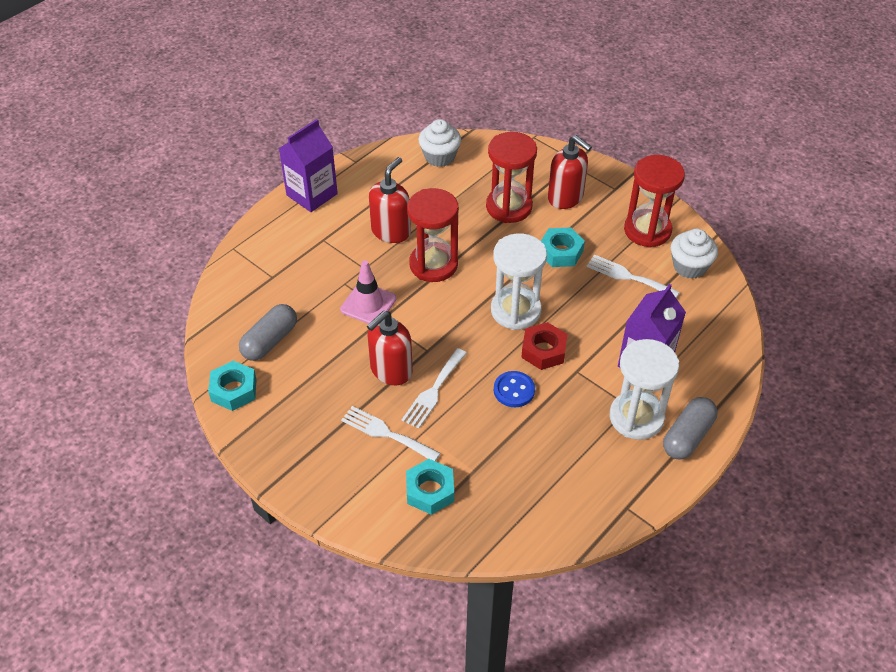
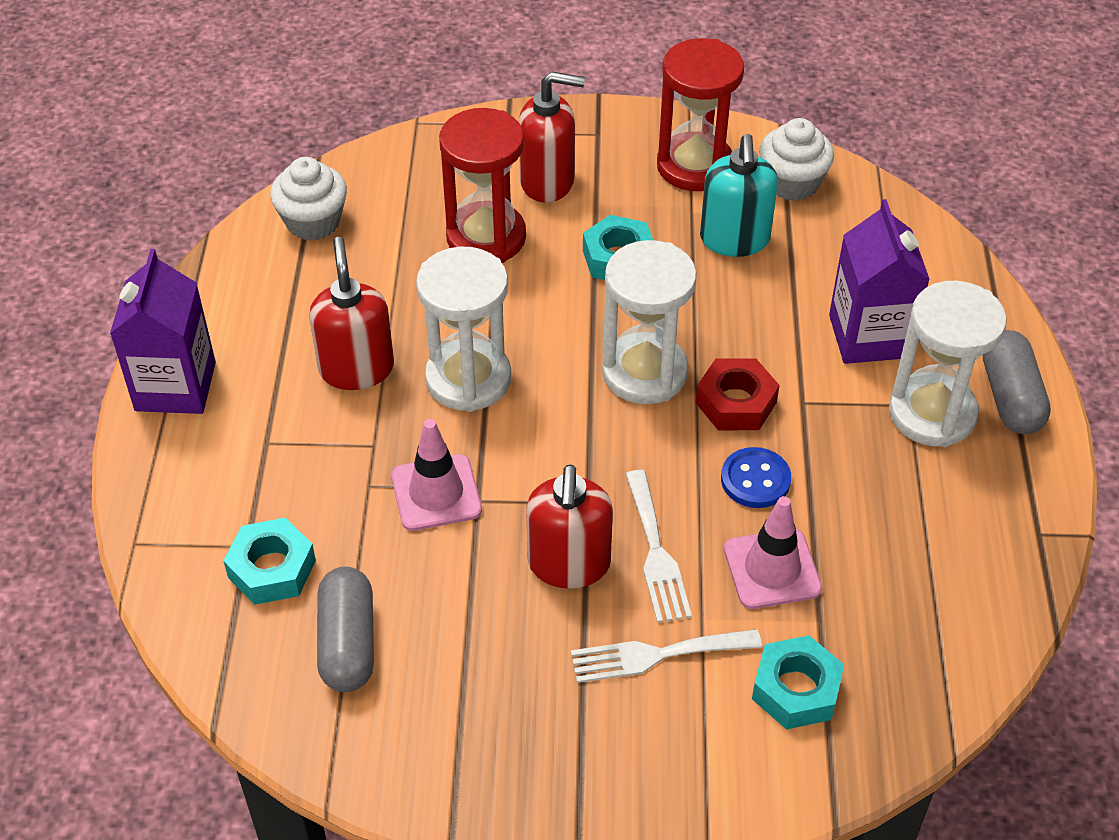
camera: 40 degrees left, 0 degrees up
(234, 390) = (372, 753): turquoise nut -> turquoise nut (272, 569)
(433, 265) = (468, 379): red hourglass -> white hourglass
(477, 433) = (772, 569): none -> pink traffic cone
(628, 276) = (734, 240): white fork -> turquoise soap dispenser

